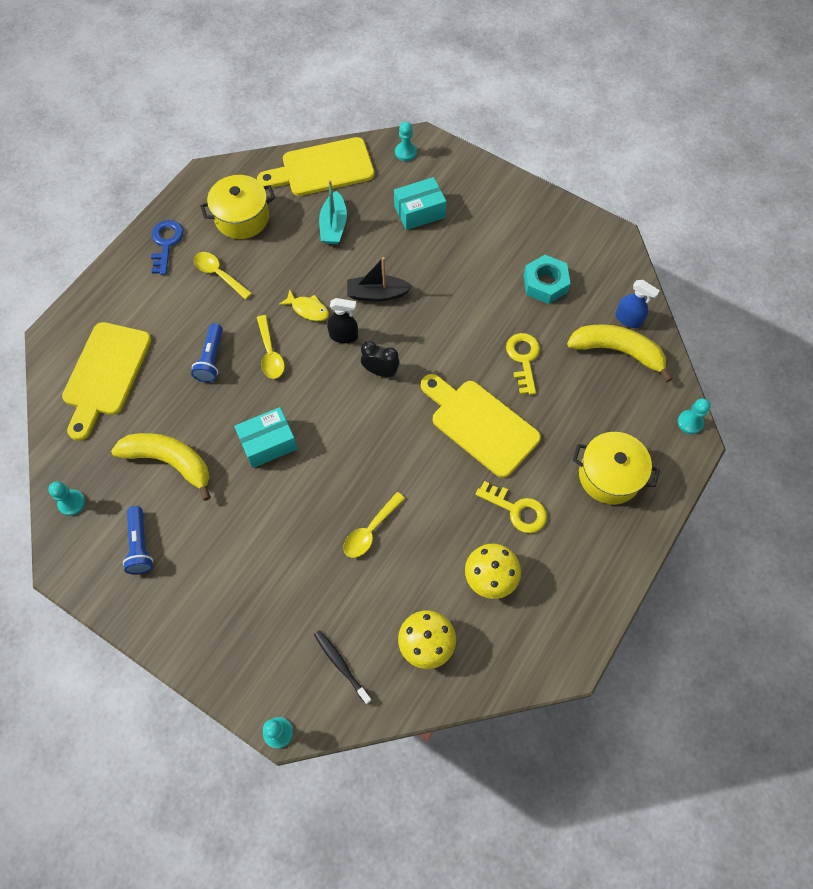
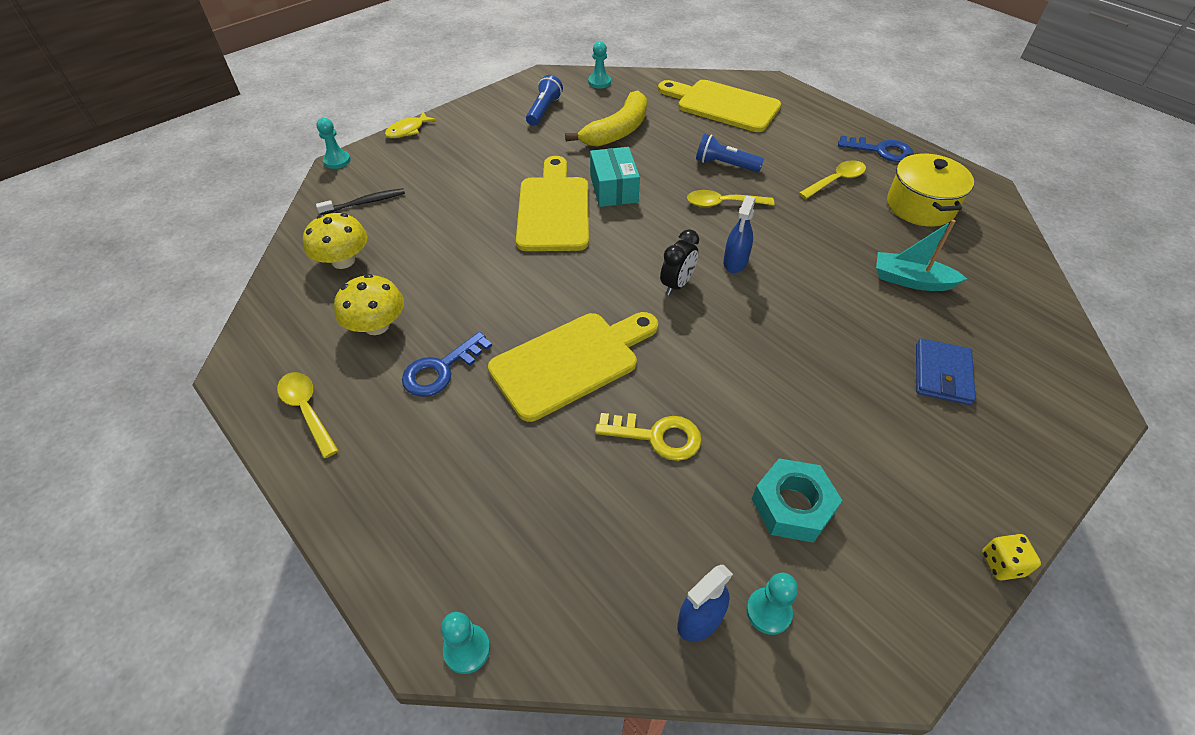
camera: 105 degrees right, 15 degrees down
(140, 545) = (544, 110): blue flashlight -> blue flashlight turned 105 degrees clockwise
(308, 309) = (778, 239): yellow fish -> yellow fish (408, 130)
(322, 168) = (1014, 285): yellow cutting board -> yellow cutting board (553, 209)
(343, 335) = (735, 262): black spray bottle -> blue spray bottle
(370, 531) = (483, 242): yellow spoon -> yellow spoon (307, 410)
(377, 294) = (794, 302): black boat -> none
(405, 152) = (1065, 382): turquoise pawn -> turquoise pawn (768, 611)
(419, 211) = (942, 374): turquoise box -> blue wallet
(516, 510) = (441, 370): yellow key -> blue key
(543, 193) = (1001, 564): none -> yellow dice
(609, 475) = (434, 489): yellow pot -> none
(618, 351) = (638, 577): yellow banana -> none

